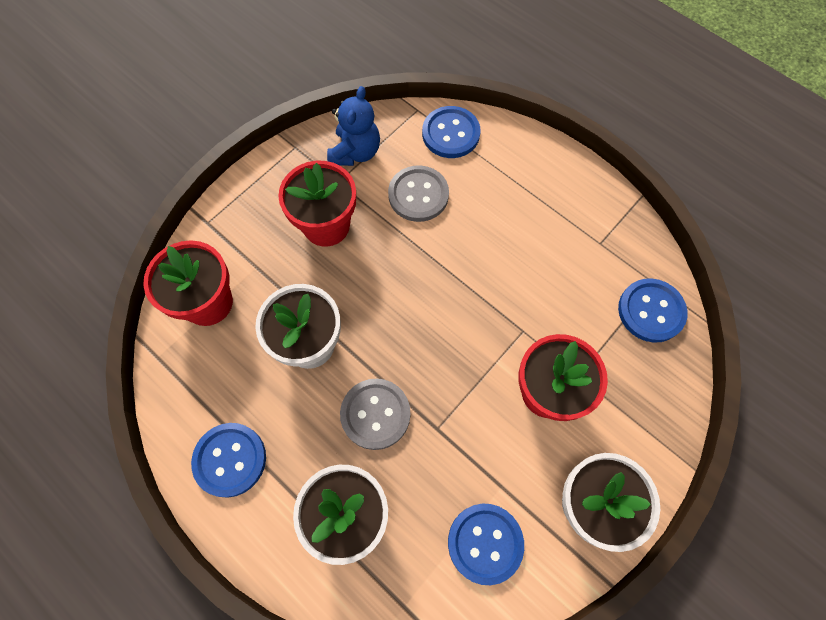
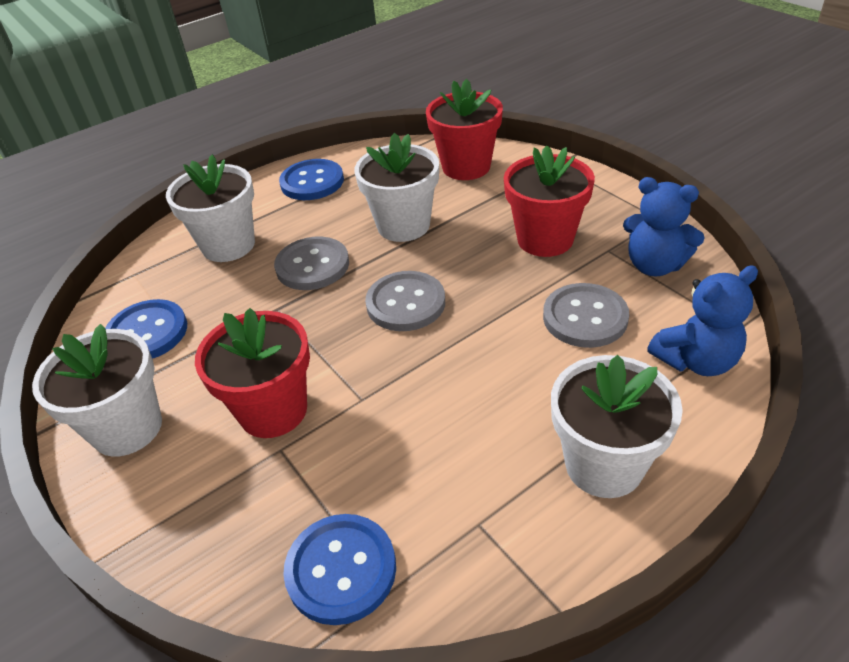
camera: 105 degrees right, 25 degrees down
(417, 320) = (406, 303): none -> grey button
(450, 134) = (696, 360): blue button -> blue teddy bear
(543, 182) = (604, 465): none -> white flower pot

